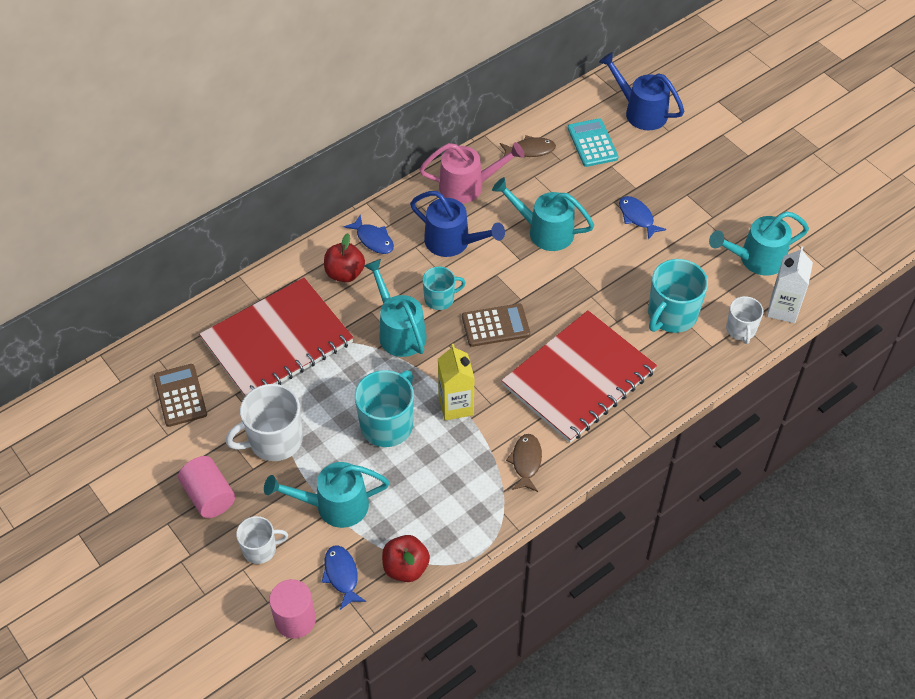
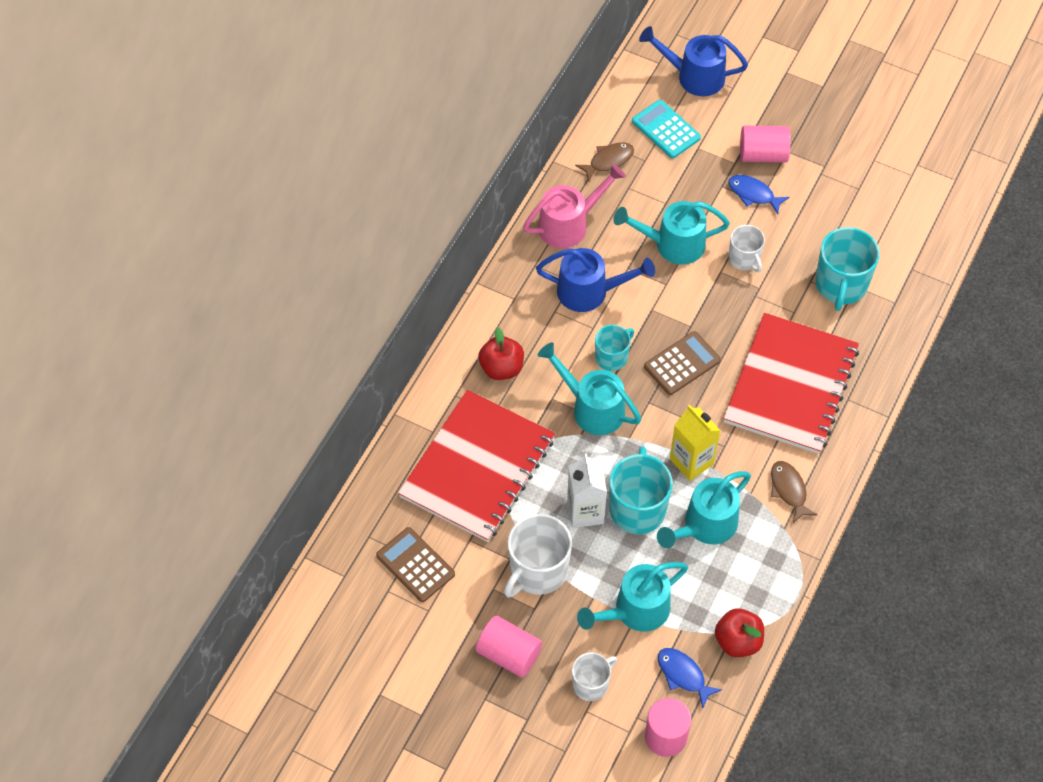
camera: 25 degrees left, 5 degrees up
(373, 239) = (508, 320): blue fish -> none
(664, 190) = (763, 154): none -> pink cylinder
(741, 330) = (912, 274): white mug -> white mug (744, 259)
(755, 259) = (887, 196): turquoise watering can -> turquoise watering can (704, 526)
(783, 309) = (939, 238): white carton -> white carton (585, 511)

